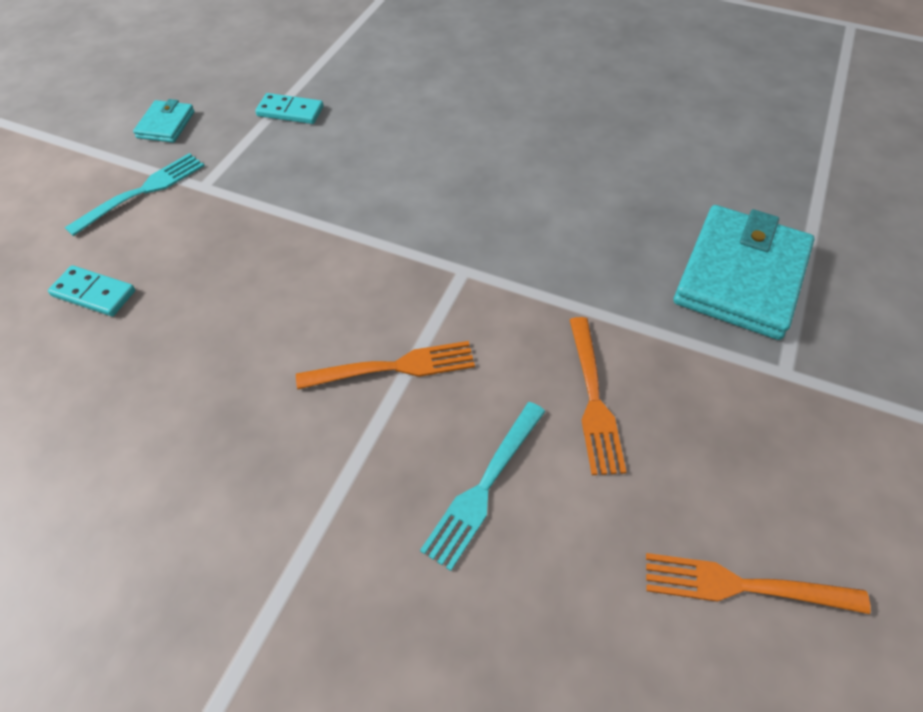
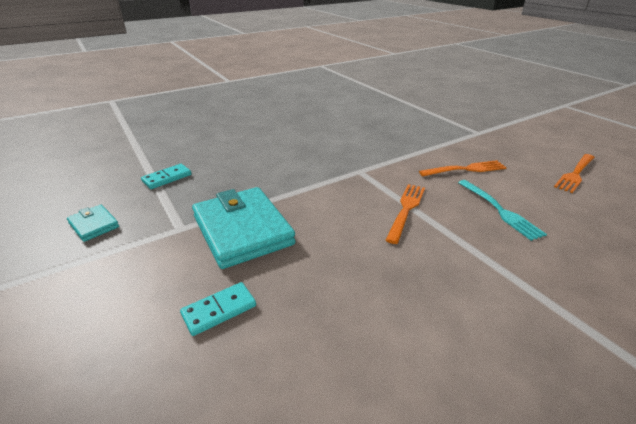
camera: 55 degrees left, 20 degrees down
(142, 192) = (146, 255): turquoise fork -> none
(593, 399) = (465, 169): orange fork -> orange fork turned 45 degrees counterclockwise
(741, 276) = (425, 122): turquoise wallet -> turquoise wallet (242, 230)

